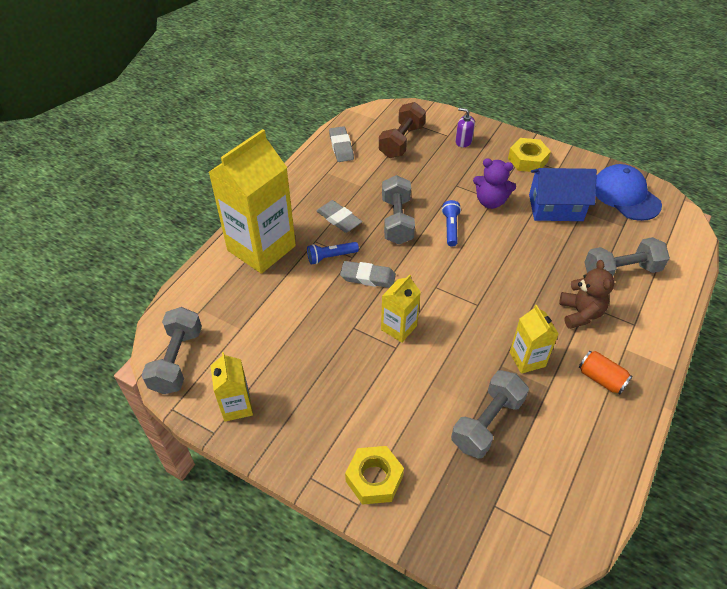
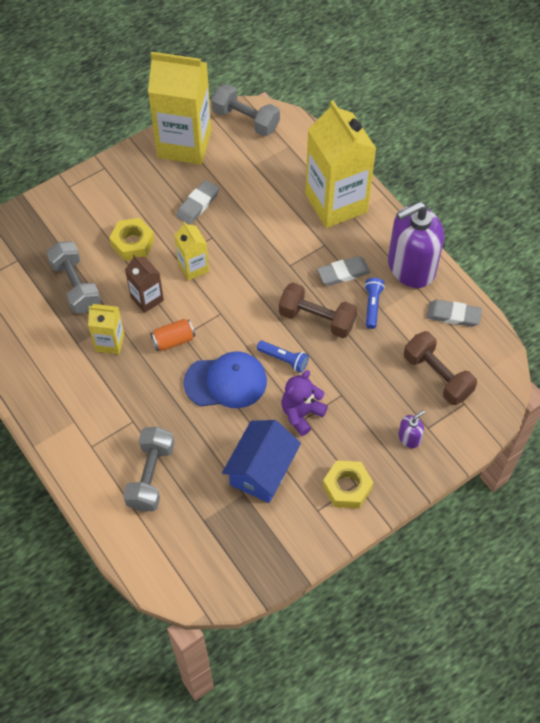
camera: 115 degrees right, 10 degrees up
(236, 406) = (184, 144): yellow carton -> yellow carton, size x2.06
(308, 181) = (411, 267): none -> purple soap dispenser
(331, 257) = (298, 249): blue flashlight -> blue flashlight (372, 306)
(368, 277) = (259, 267): grey eraser -> grey eraser (197, 204)
(374, 478) = (80, 201): yellow nut -> yellow nut (133, 243)
(397, 221) = (317, 319): grey dumbbell -> brown dumbbell
(459, 350) = (147, 299): none -> brown carton
(580, 313) = (127, 410): brown teddy bear -> none
(601, 379) = (60, 384): orange can -> orange can (173, 340)
(625, 195) = (243, 553): blue cap -> blue cap (226, 382)

